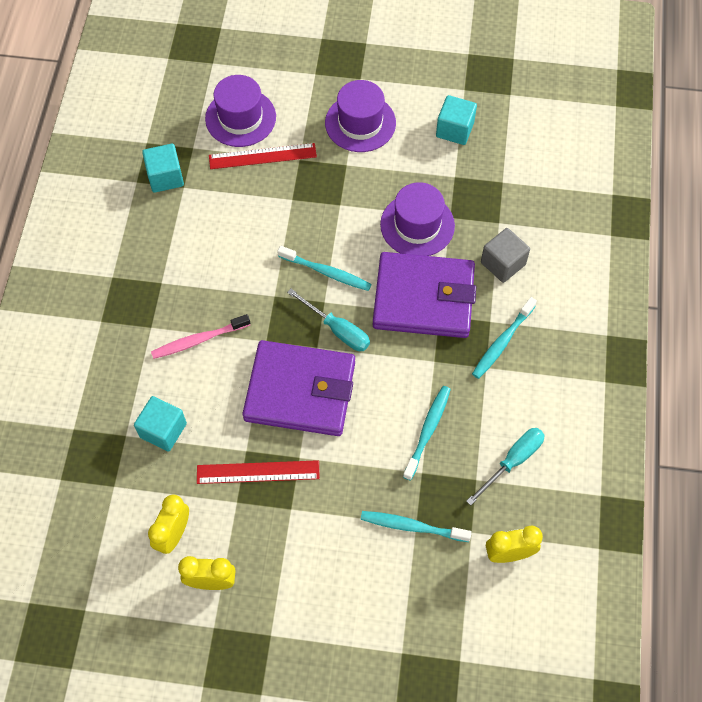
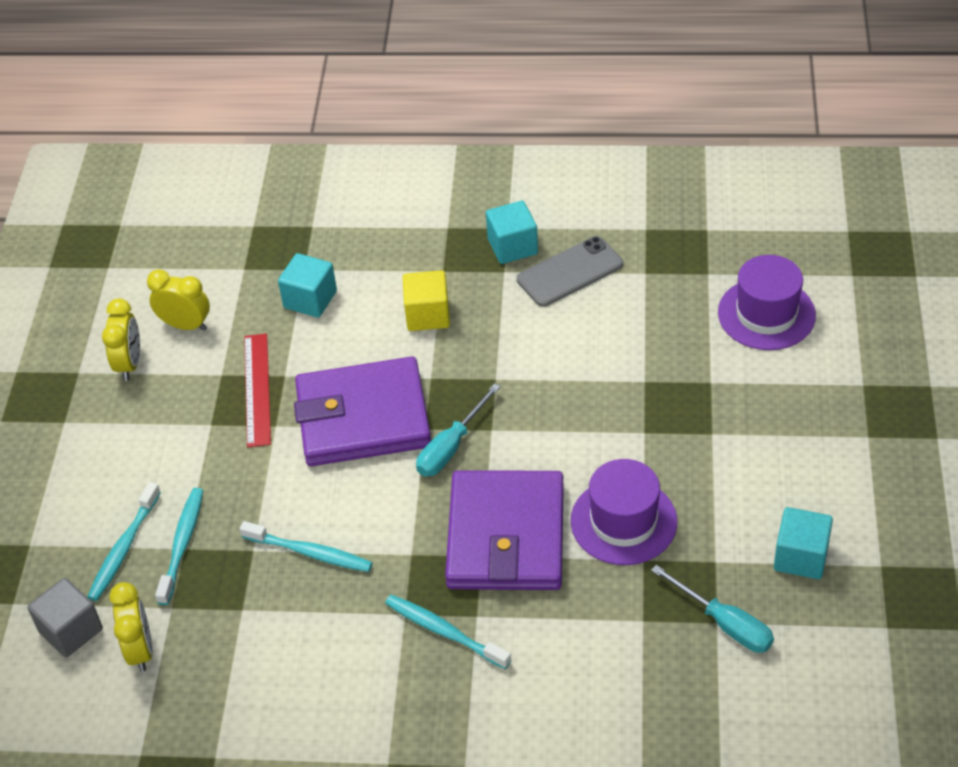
camera: 90 degrees right, 15 degrees down
(165, 177) = (657, 254): turquoise cube -> turquoise cube (512, 246)
(172, 237) = (570, 272): none -> grey phone
(198, 340) = (427, 315): pink toothbrush -> yellow cube
(262, 156) = (708, 343): red ruler -> none
(300, 391) = (363, 418): purple wallet -> purple wallet turned 75 degrees clockwise
(326, 272) = (535, 428): turquoise toothbrush -> turquoise toothbrush (124, 548)
(360, 123) = (787, 443): purple hat -> none
(503, 263) = (572, 628): grey cube -> grey cube (71, 630)
(512, 461) = (266, 650): turquoise screwdriver -> turquoise screwdriver (724, 623)

